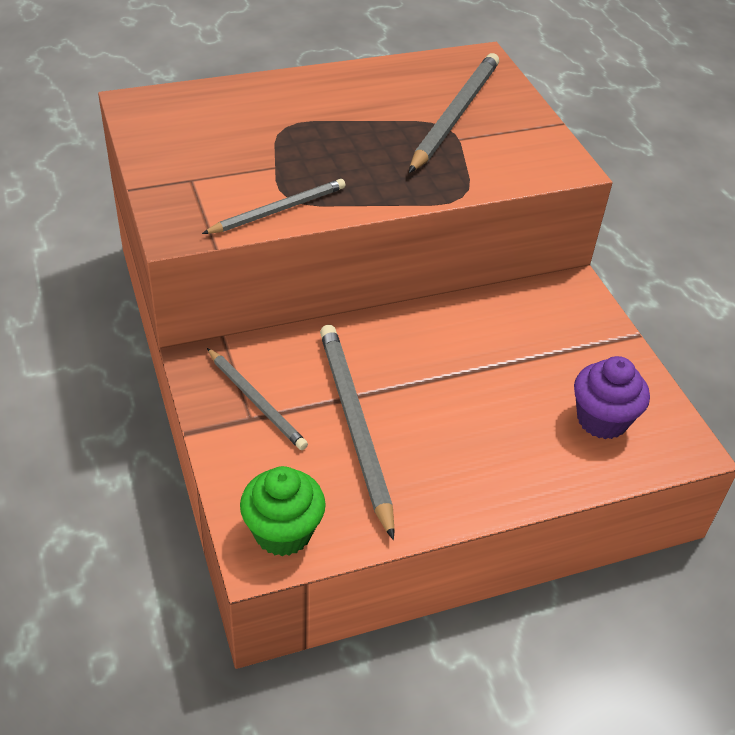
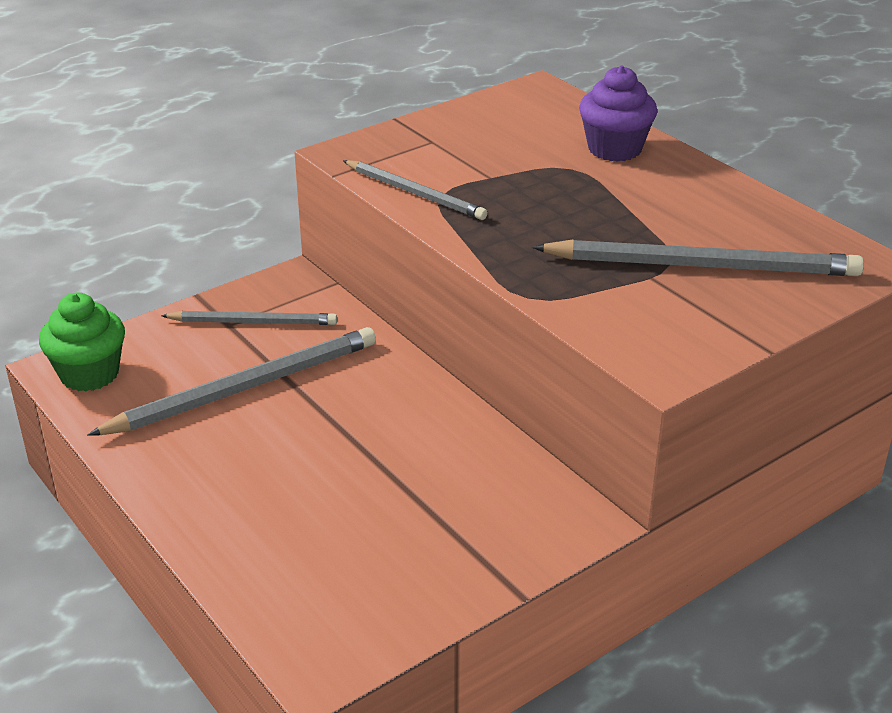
camera: 75 degrees right, 10 degrees down
(256, 401) = (253, 322): grey pencil -> grey pencil turned 120 degrees counterclockwise
(602, 420) = (334, 577): purple cupcake -> purple cupcake (614, 149)

